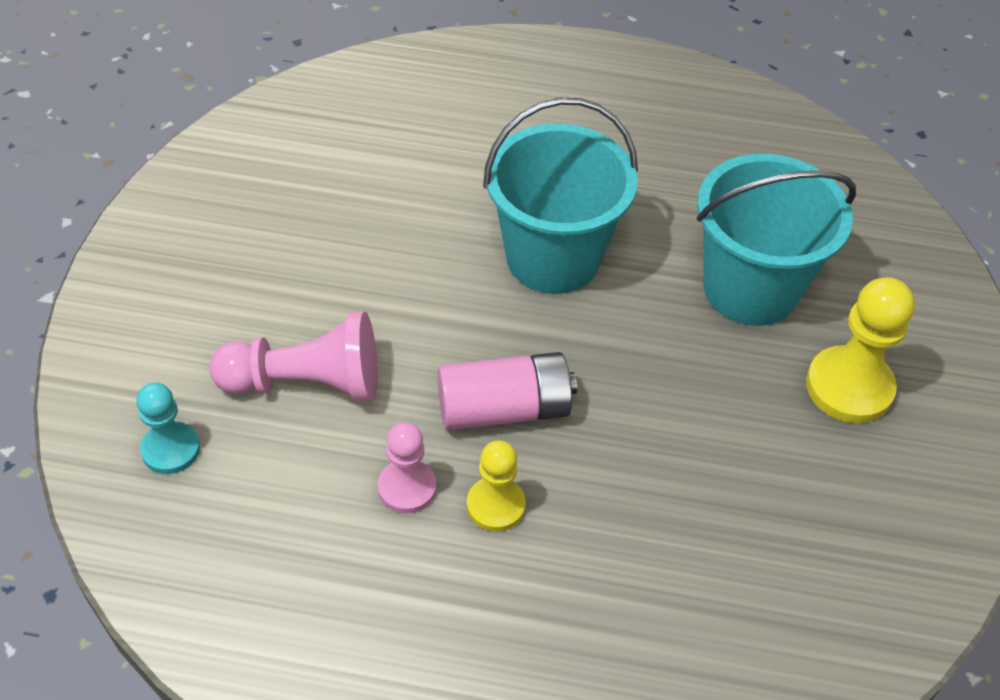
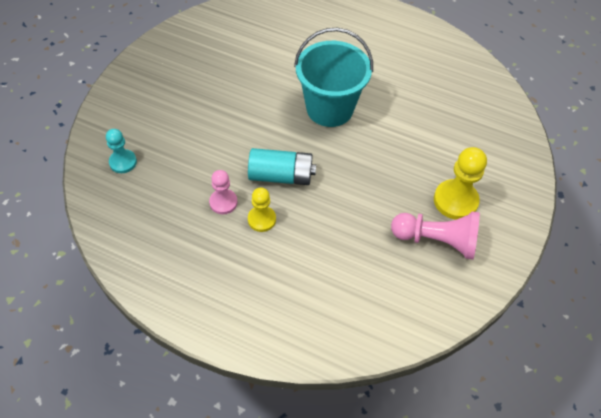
camera: 15 degrees right, 5 degrees up
(307, 383) = (193, 145): pink pawn -> pink pawn (436, 240)
(504, 409) = (281, 175): pink battery -> turquoise battery
(750, 288) = (423, 142): turquoise bucket -> none

